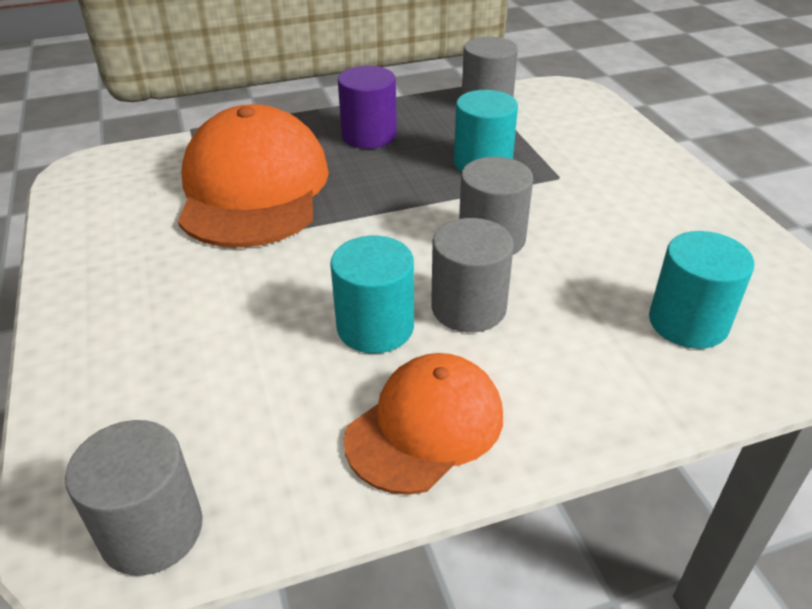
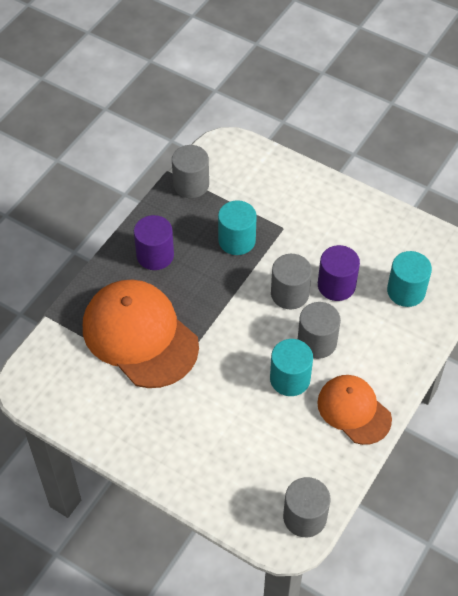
camera: 40 degrees left, 15 degrees up
(425, 426) = (354, 410): orange cap -> orange cap turned 45 degrees counterclockwise
(573, 262) = (336, 285): none -> purple cylinder

